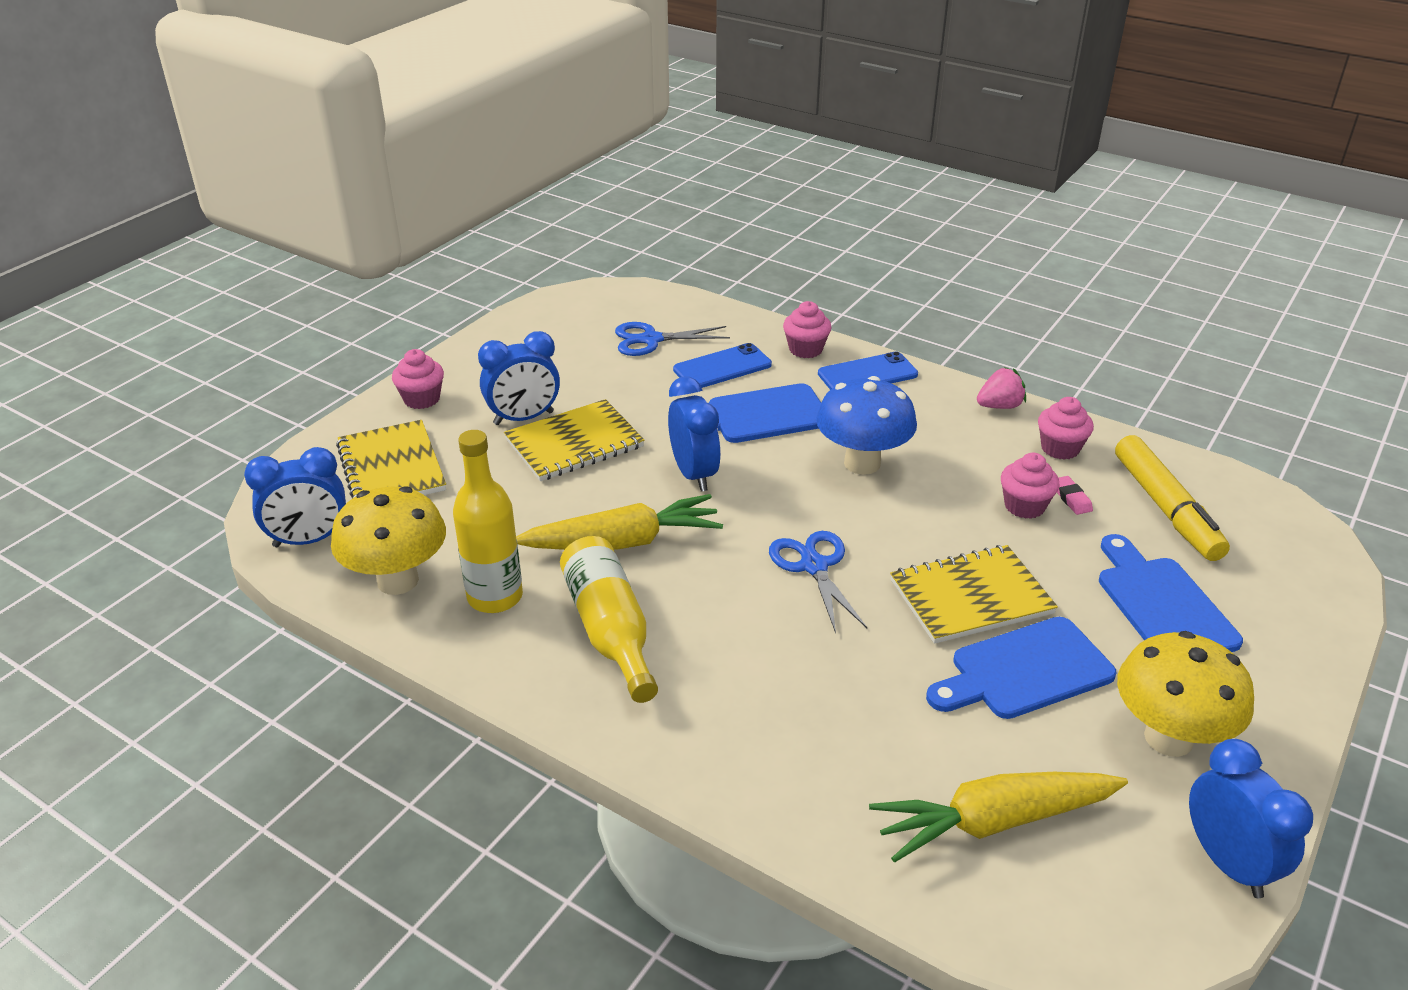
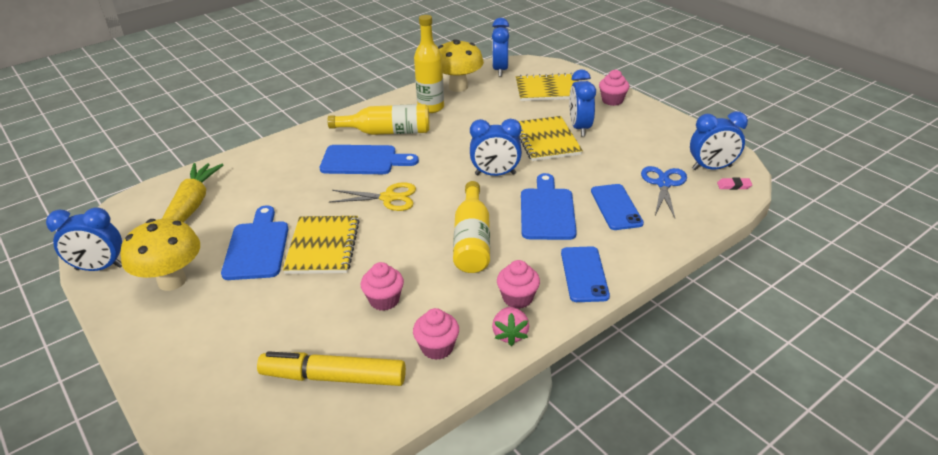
camera: 110 degrees right, 0 degrees up
(597, 311) = (711, 168): none -> blue clock
(623, 542) = (448, 143): yellow carrot -> none
(805, 349) = (631, 251): pink cupcake -> pink cupcake (517, 298)
(813, 566) = (389, 198): blue scissors -> yellow scissors
(862, 463) = (472, 240): blue mushroom -> yellow bottle
(1071, 498) = (377, 328): pink eraser -> pink eraser (734, 186)
(1162, 604) = (253, 326): blue cutting board -> blue cutting board (363, 160)

